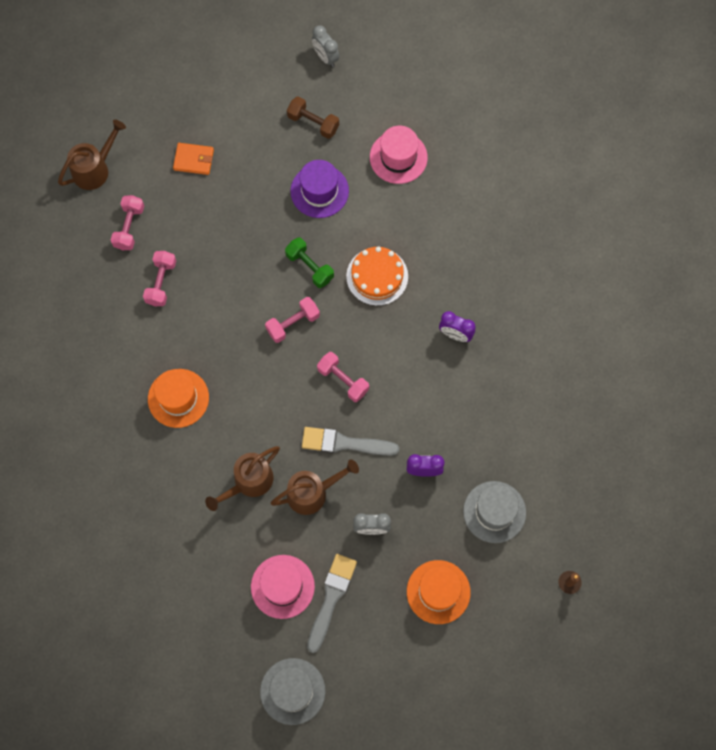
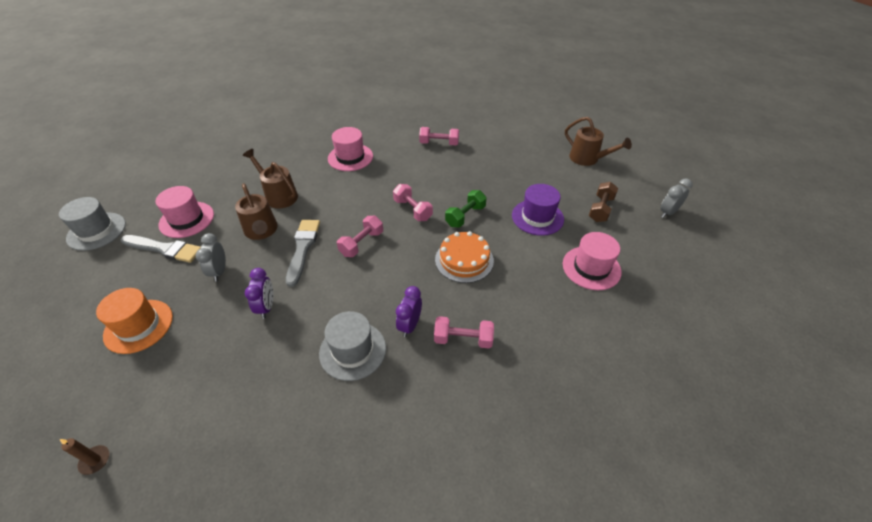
camera: 85 degrees right, 25 degrees down
(95, 169) = (517, 111): brown watering can -> brown watering can (588, 159)
(129, 227) = (478, 127): pink dumbbell -> pink dumbbell (463, 339)
(178, 398) = (350, 157): orange hat -> pink hat
(193, 160) = (540, 150): orange wallet -> none
(494, 512) = (207, 372): grey hat -> grey hat (352, 350)

